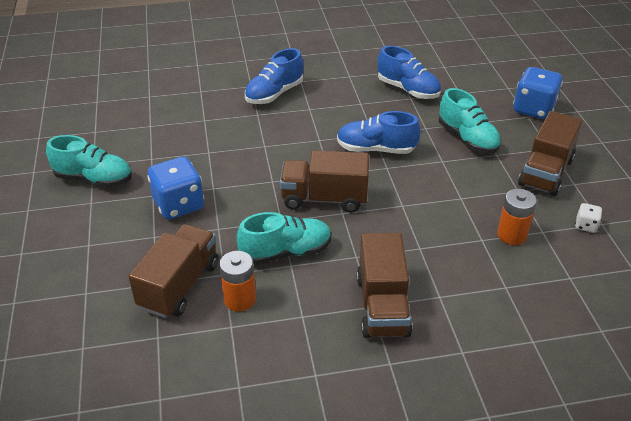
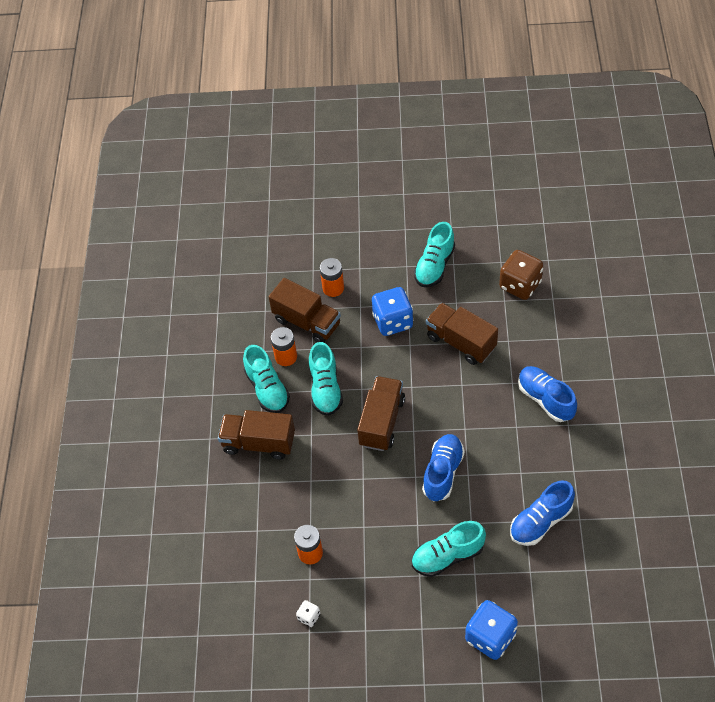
camera: 105 degrees right, 15 degrees up
(121, 266) = (333, 288): none -> orange battery
(130, 116) = (520, 285): none -> brown dice
(295, 311) = (267, 389): none -> turquoise shoe
(545, 172) = (385, 610): brown truck -> brown truck (461, 342)

